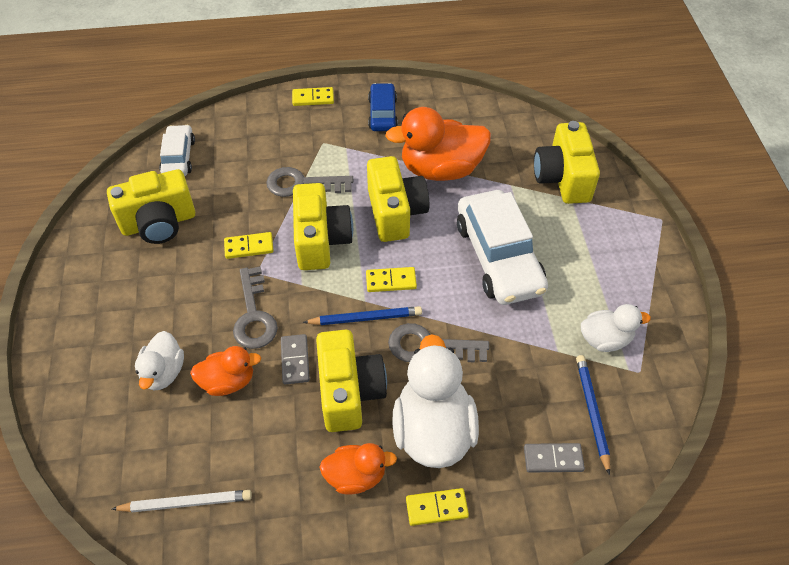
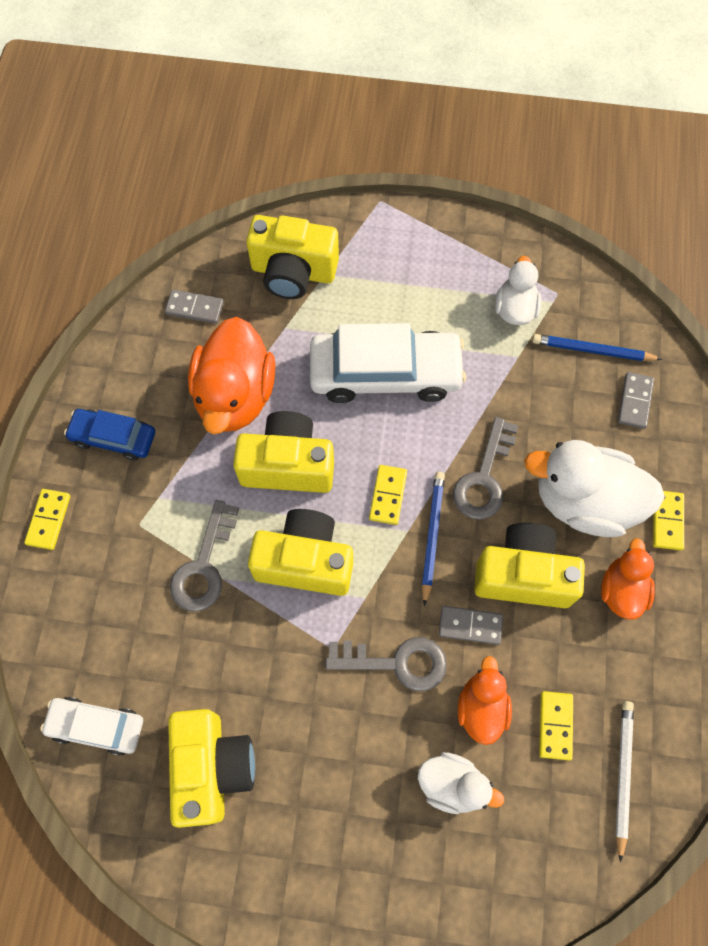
camera: 75 degrees left, 15 degrees up
(249, 247) = (289, 652): yellow domino -> yellow domino (555, 725)
(503, 130) = (195, 308): none -> grey domino

